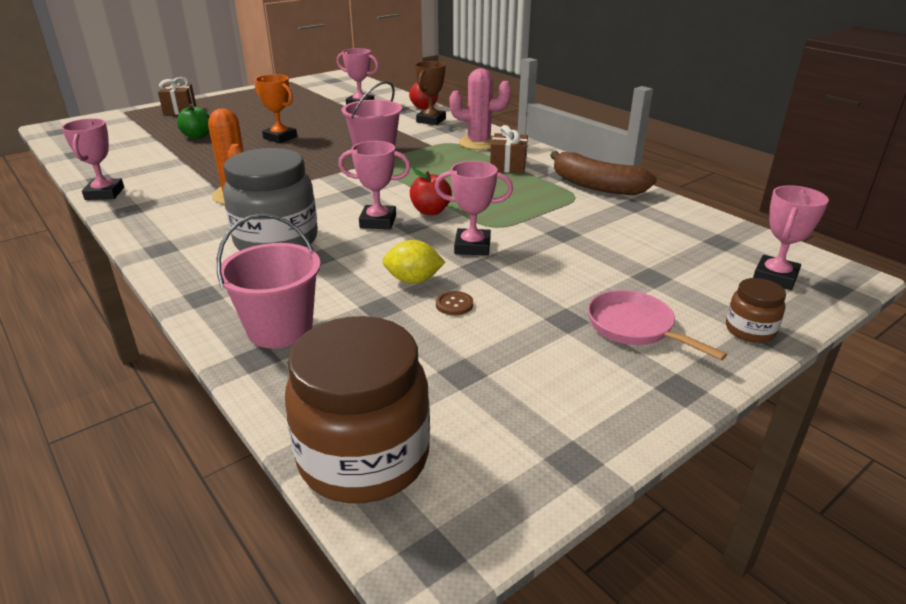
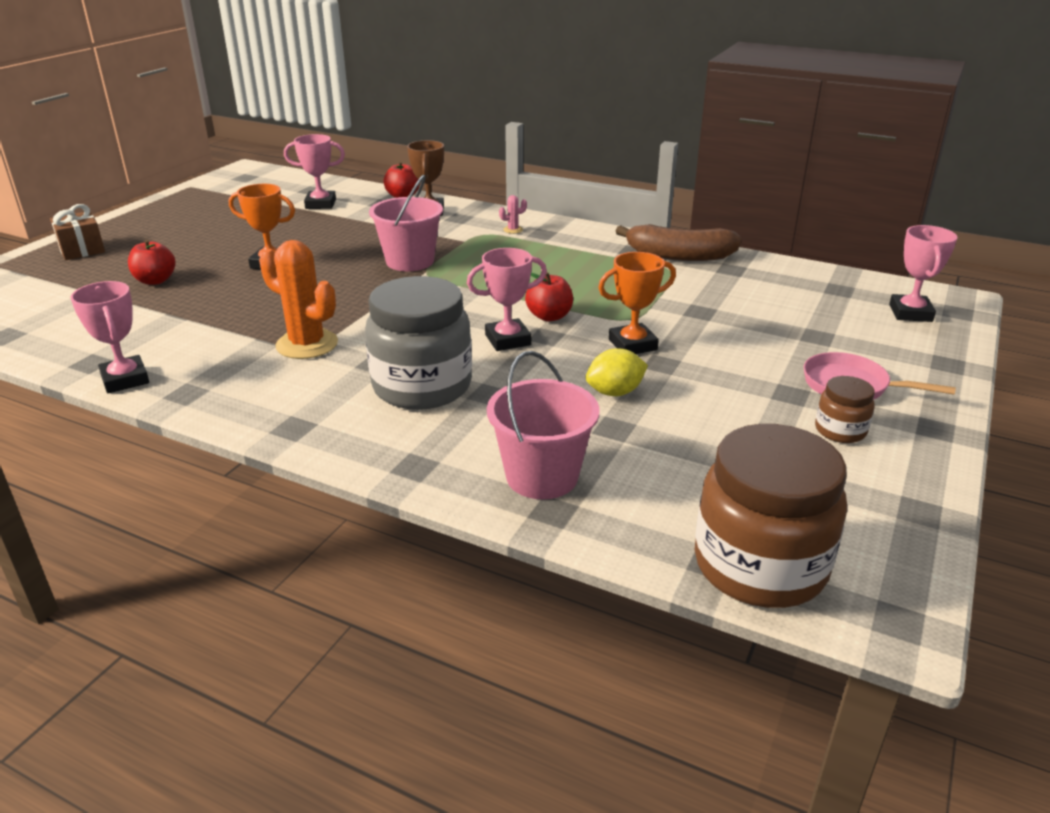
camera: 25 degrees left, 0 degrees up
(197, 136) = (155, 280): green apple -> red apple
(454, 304) = (680, 406): brown button -> none
(472, 247) = (632, 345): pink trophy -> orange trophy
(479, 143) = (513, 230): pink cactus -> pink cactus, size x0.42
(508, 166) = (572, 251): brown gift -> none
(750, 330) = (936, 364): brown jar -> brown jar (840, 430)

